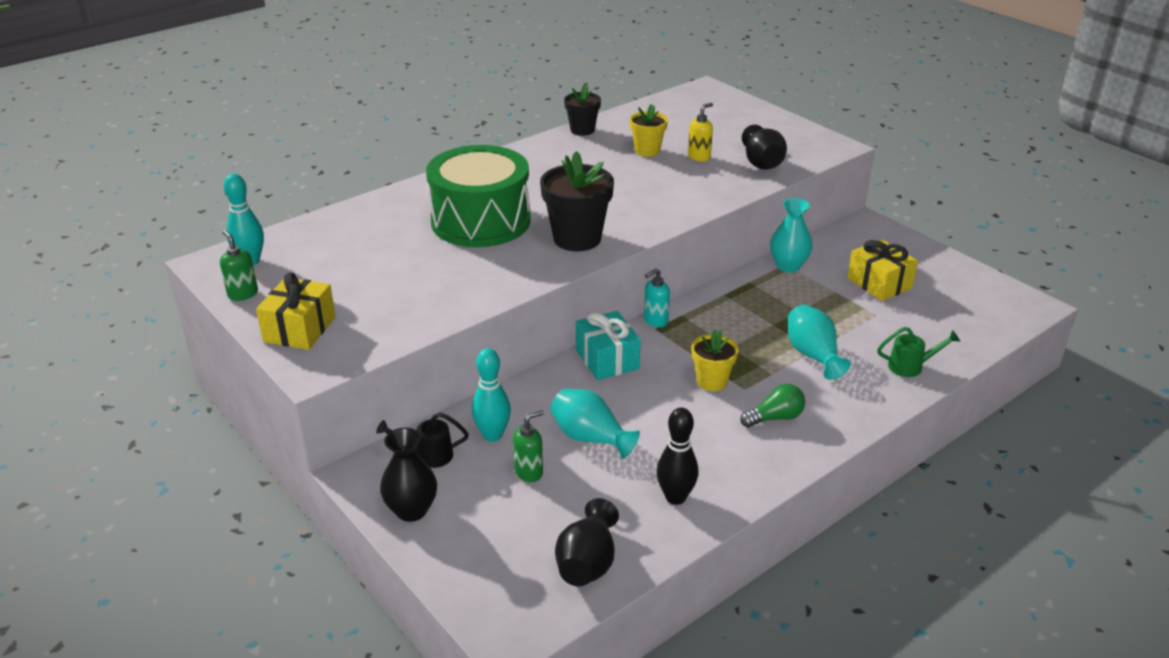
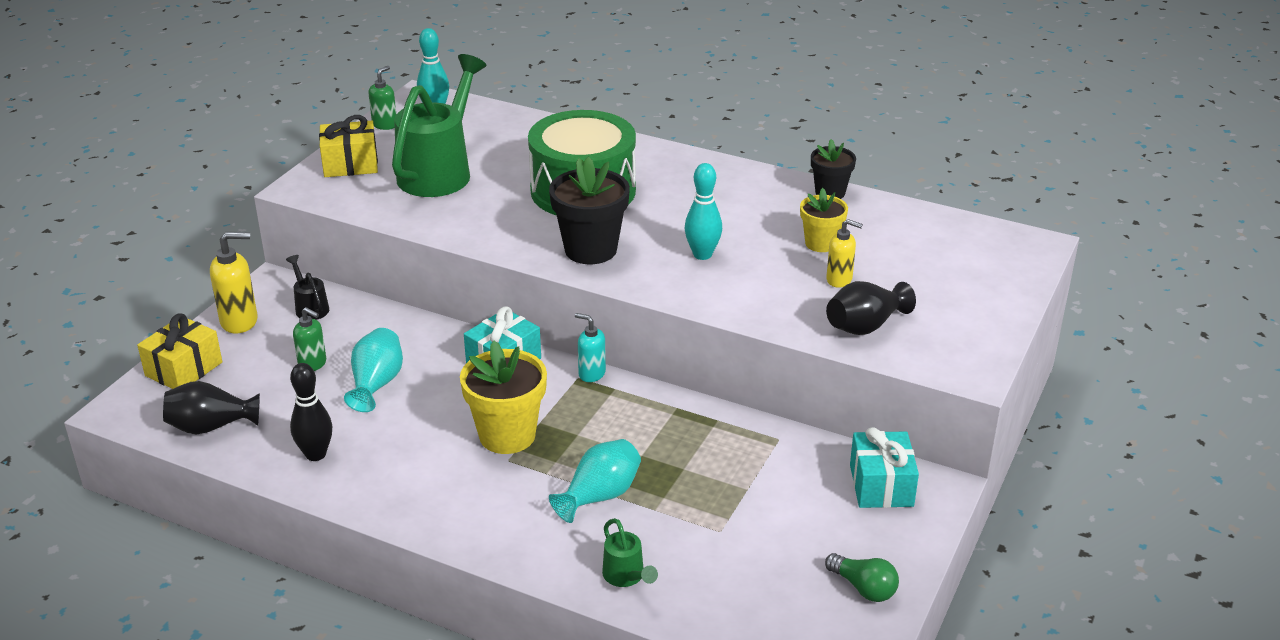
camera: 65 degrees right, 0 degrees up
(371, 282) = (439, 171): none -> green watering can
(411, 510) = (240, 321): black vase -> yellow soap dispenser
(492, 435) = (353, 331): turquoise bowling pin -> turquoise bowling pin (702, 254)
(712, 381) = (507, 435): yellow flower pot -> yellow flower pot, size x1.65
(775, 418) = (469, 491): green light bulb -> green light bulb (863, 588)
(788, 266) = (775, 441): turquoise vase -> none
(856, 242) = (881, 485): none -> turquoise gift
(879, 283) = (794, 522): yellow gift -> yellow gift (184, 369)

